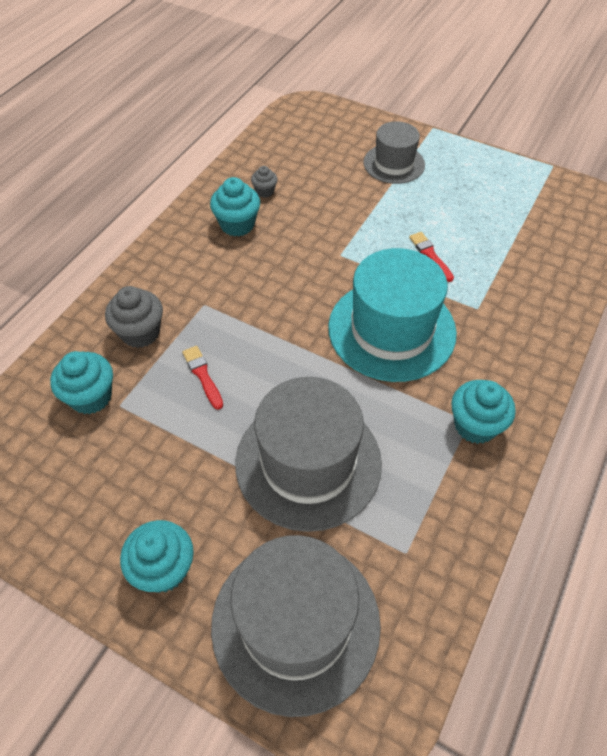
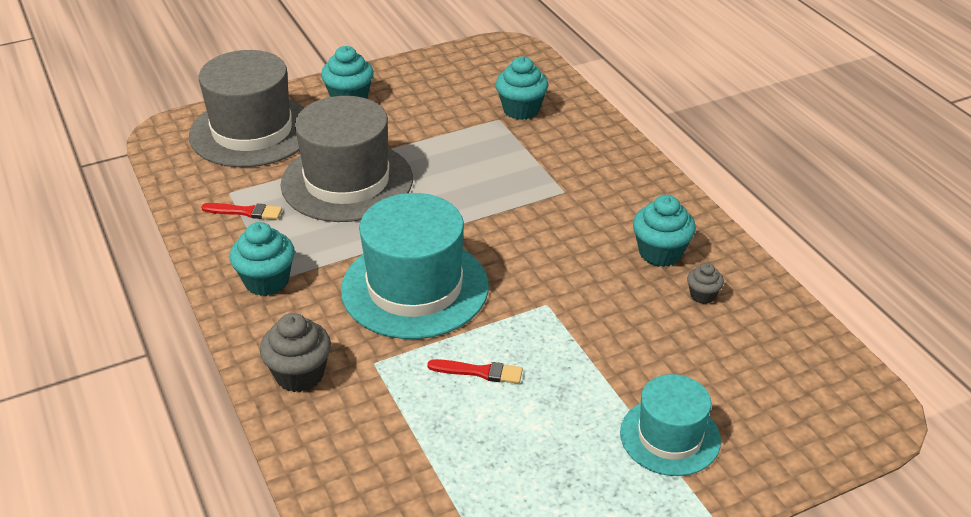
camera: 125 degrees right, 15 degrees down
(140, 333) = (564, 149): grey cupcake -> grey cupcake (299, 374)
(203, 375) = (484, 164): red brush -> red brush (245, 212)
(394, 164) = (670, 436): grey hat -> turquoise hat

